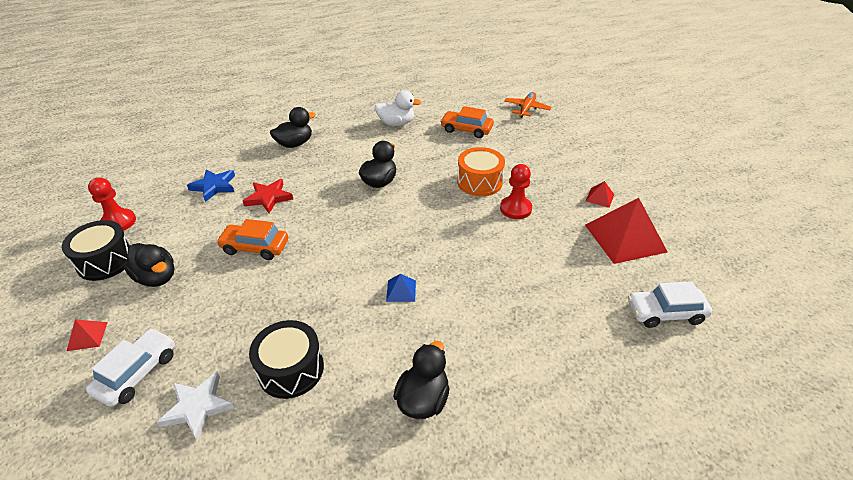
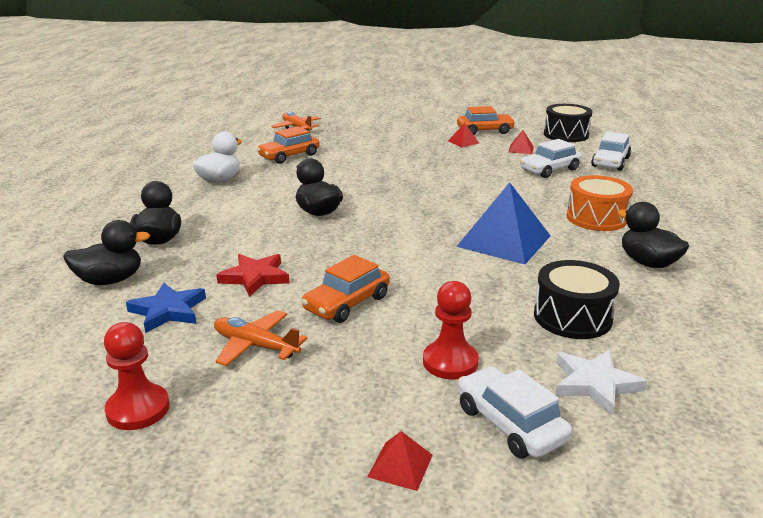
camera: 60 degrees left, 15 degrees down
(106, 261) = (231, 432): black drum -> black drum (566, 135)
(157, 277) = (328, 386): black duck -> black duck (110, 280)
(190, 233) = (255, 346): none -> orange plane
(401, 290) = (504, 241): blue pyramid -> blue pyramid, size x2.27
(479, 182) = (383, 172): orange drum -> orange drum (596, 218)
(515, 209) = (441, 170): red pawn -> red pawn (450, 362)
(590, 273) = (549, 170): none -> white car
(625, 238) = (521, 149): red pyramid -> red pyramid, size x0.44
(647, 200) = (484, 131): none -> orange car

